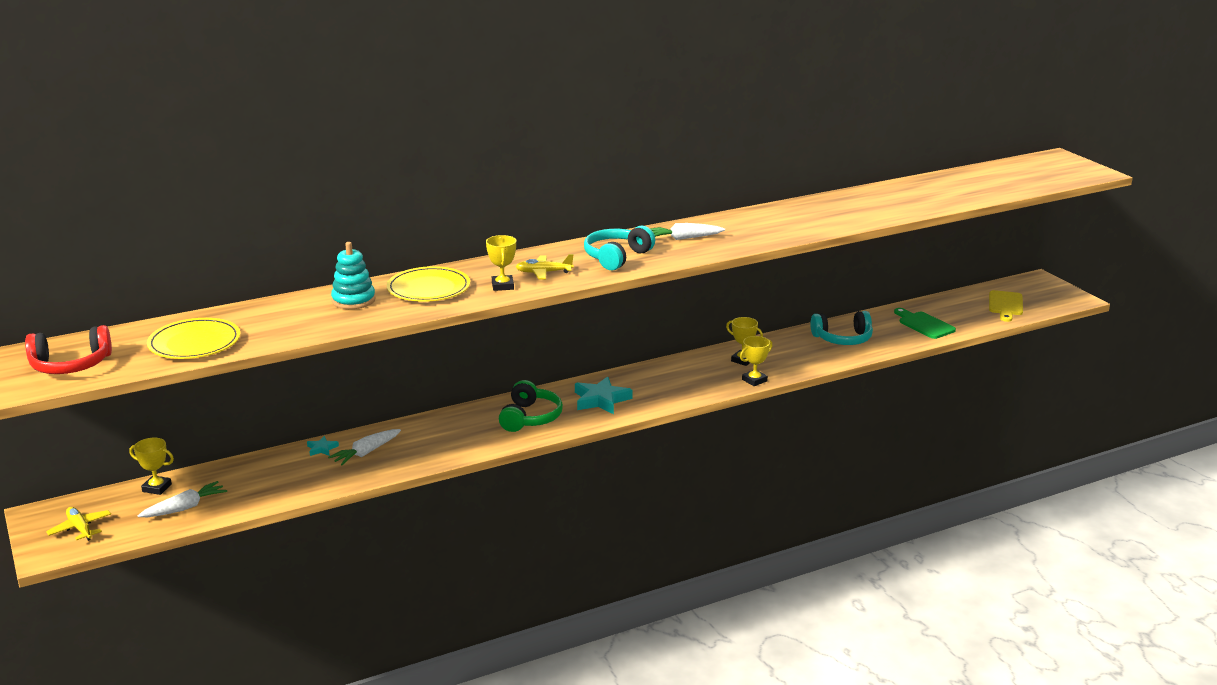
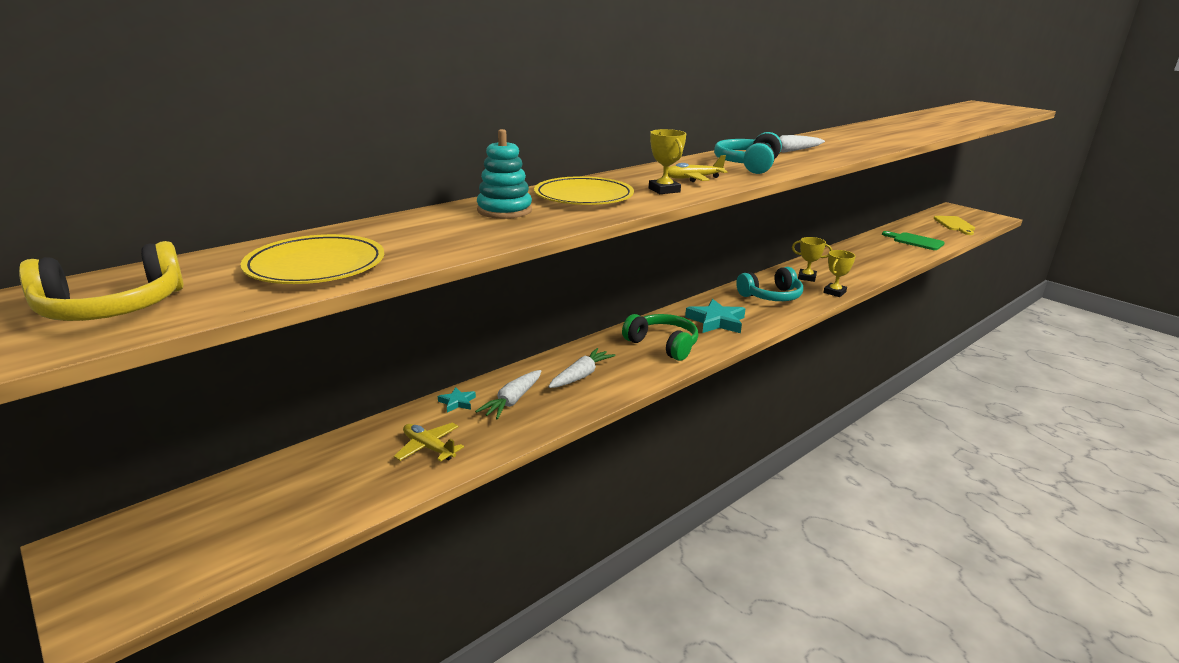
camera: 15 degrees left, 0 degrees up
(70, 365) = (113, 308): red headphones -> yellow headphones
(80, 528) = (153, 562): yellow plane -> yellow plane (428, 448)
(157, 488) = (259, 480): yellow trophy -> none
(185, 508) = (309, 504): white carrot -> white carrot (581, 375)
(530, 418) = (663, 345): green headphones -> green headphones turned 45 degrees counterclockwise
(843, 339) = (867, 255): turquoise headphones -> turquoise headphones (771, 296)

